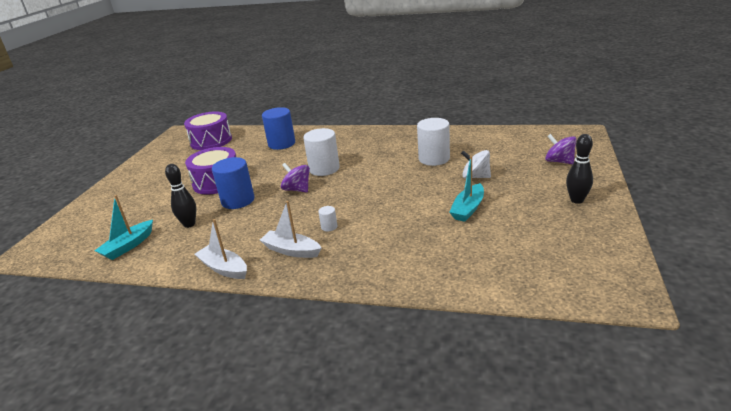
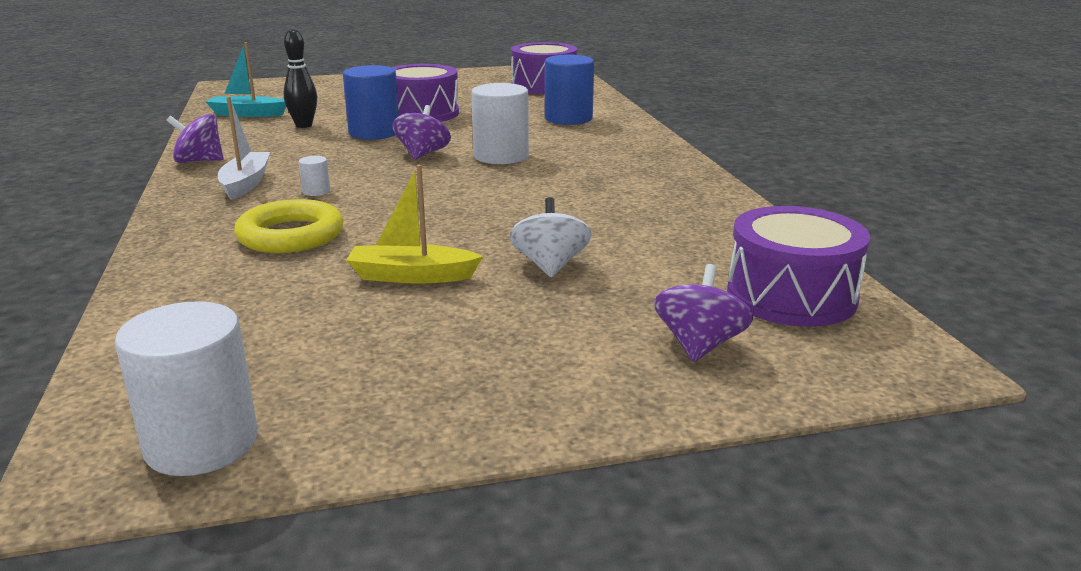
camera: 60 degrees right, 5 degrees down
(224, 268) = (199, 161): white boat -> purple spinning top
(393, 238) = (291, 235): none -> yellow ring
(434, 159) = (602, 221): white cylinder -> white cylinder (201, 443)
(468, 209) = (412, 276): turquoise boat -> yellow boat
(528, 139) = (791, 296): none -> purple drum
(577, 200) = (503, 384): black bowling pin -> none

